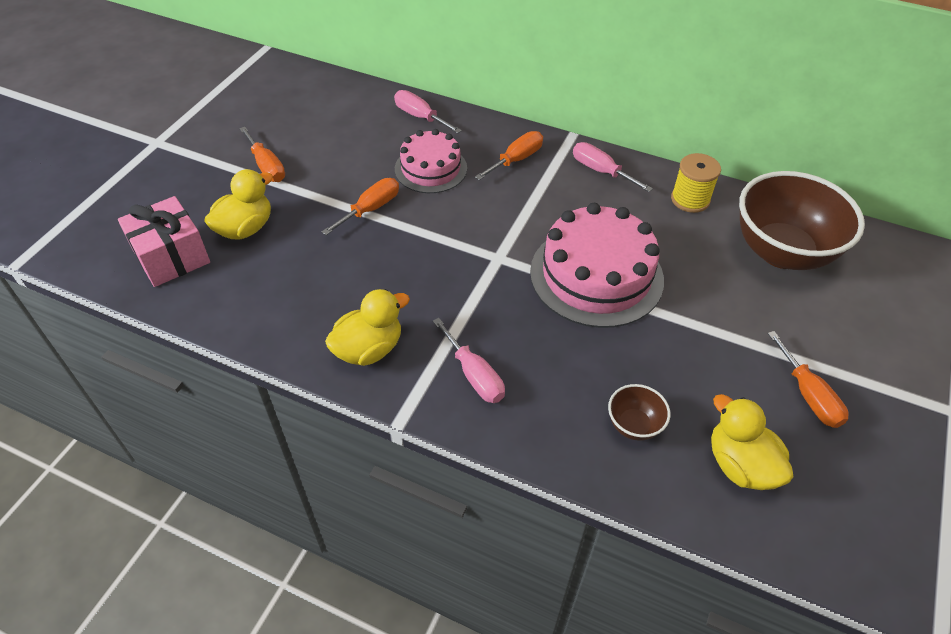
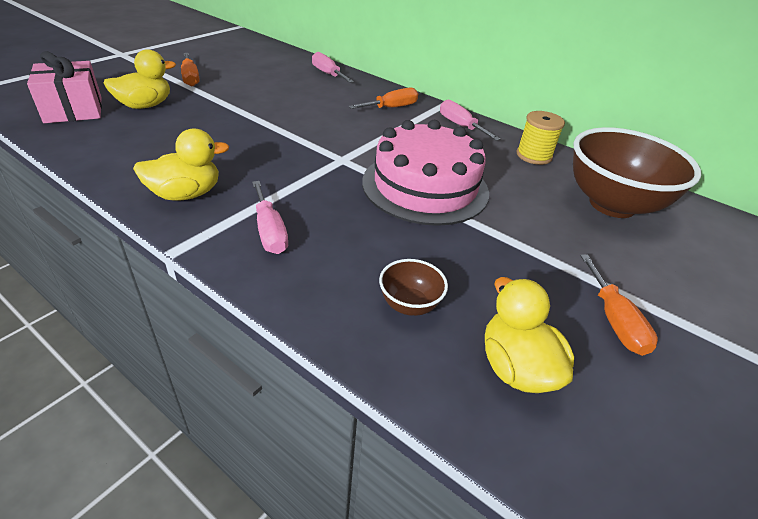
camera: 10 degrees right, 10 degrees down
(370, 209) = (253, 113): orange screwdriver -> none
(430, 168) = (318, 100): pink cake -> none

